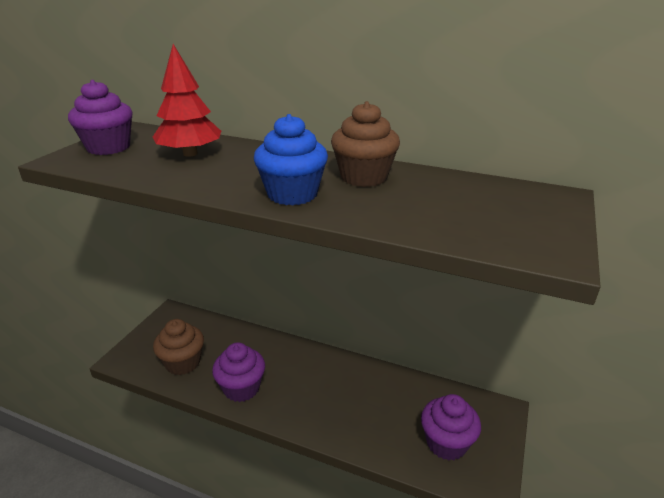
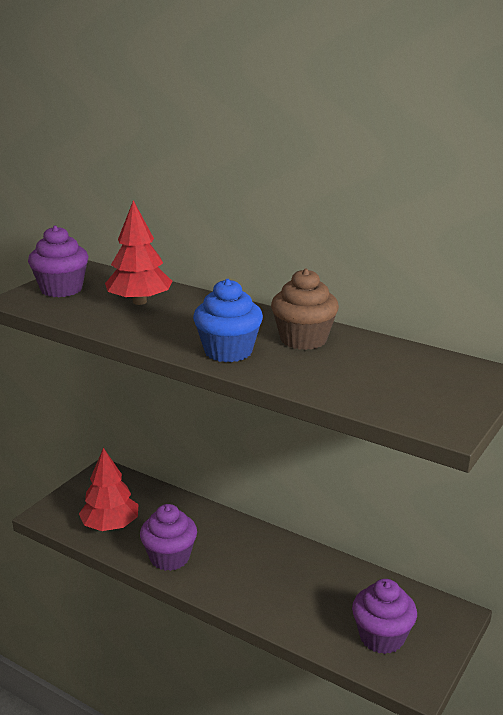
camera: 10 degrees right, 5 degrees down
(183, 363) = (110, 525): brown cupcake -> red tree

